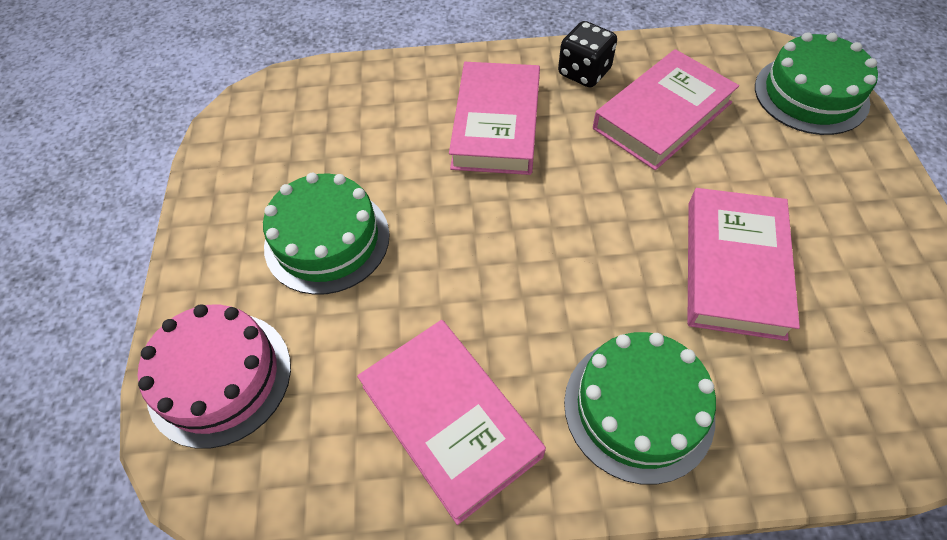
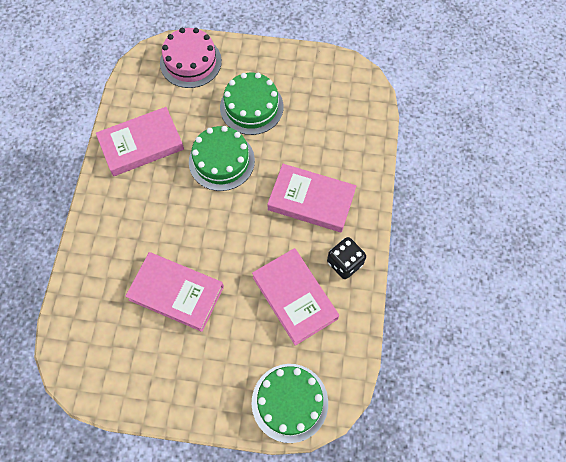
camera: 100 degrees right, 10 degrees up
(638, 408) = (120, 220): green cake -> green cake (221, 161)

